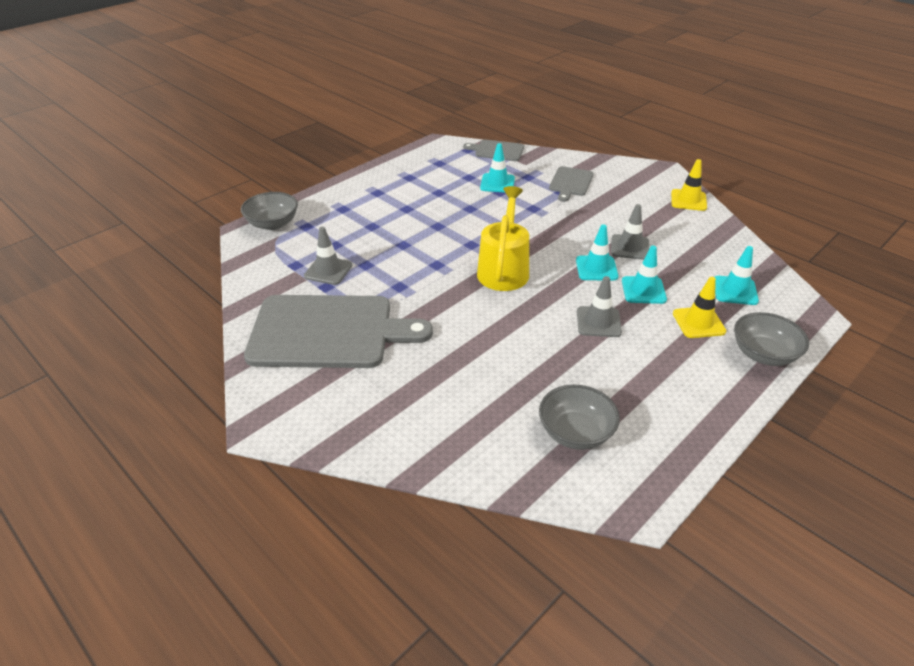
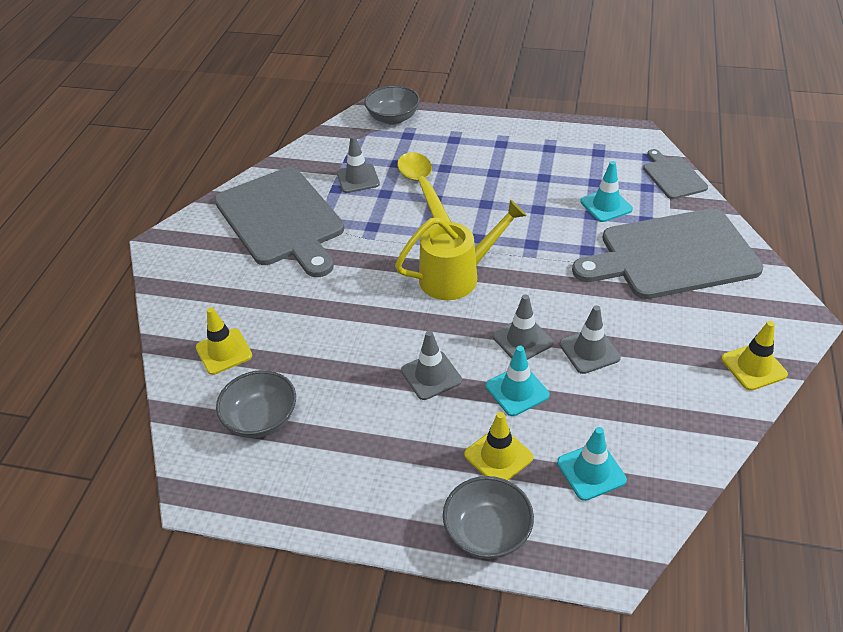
camera: 60 degrees right, 5 degrees up
(383, 245) = (423, 188): none -> yellow spoon
(471, 429) = (224, 351): none -> yellow traffic cone
(570, 183) = (672, 255): grey cutting board -> grey cutting board, size x2.10
(596, 268) = (522, 340): turquoise traffic cone -> grey traffic cone

